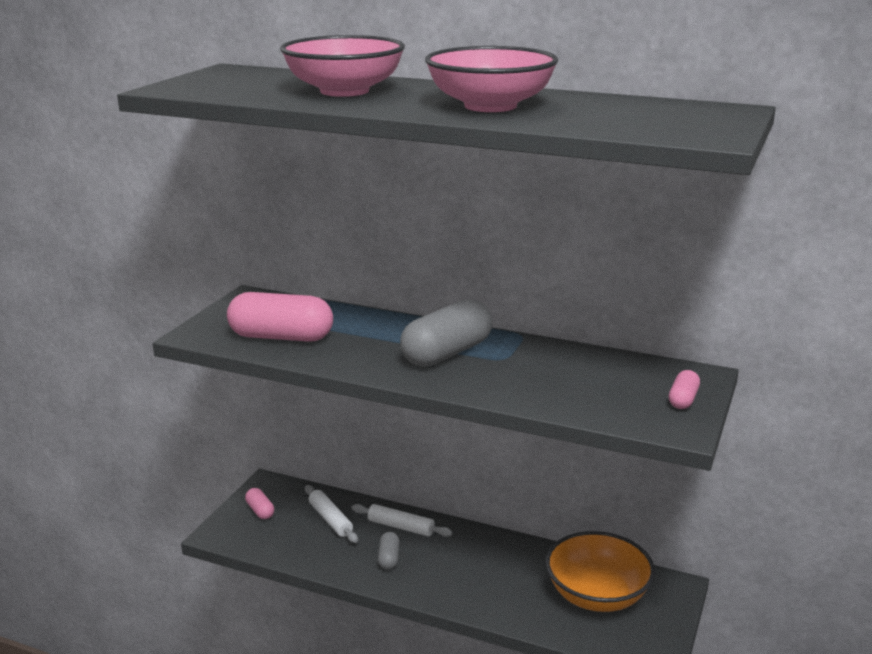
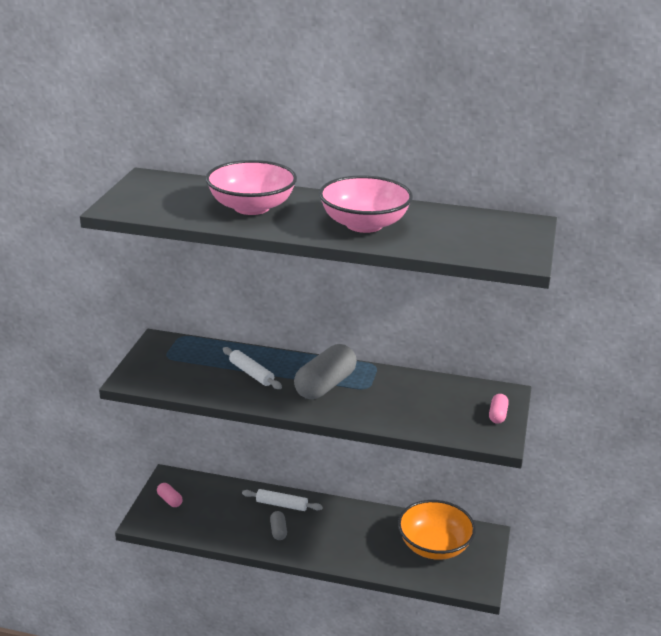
camera: 10 degrees left, 5 degrees up
(281, 337) = (197, 378): pink capsule -> none
(330, 519) = (226, 503): white rolling pin -> white rolling pin (251, 373)

